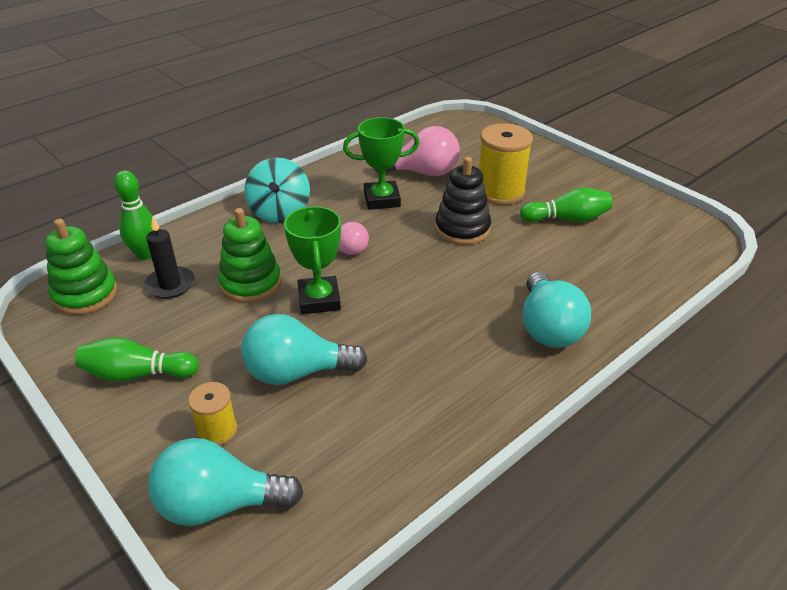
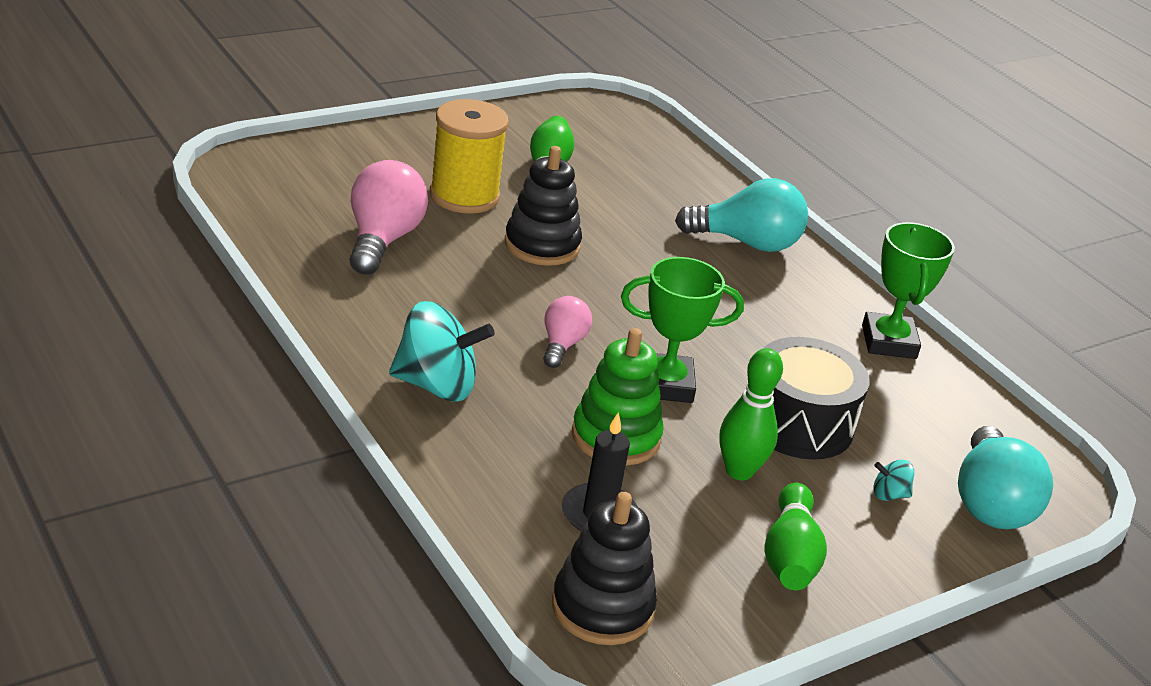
camera: 85 degrees left, 5 degrees down
(85, 295) = (602, 607): green stacking toy -> black stacking toy
(146, 254) = (508, 536): green bowling pin -> green bowling pin (739, 471)
(217, 431) = (889, 495): yellow spool -> turquoise spinning top
(296, 372) = (799, 423): turquoise light bulb -> black drum
(382, 199) = (441, 289): green trophy -> green trophy (888, 342)

